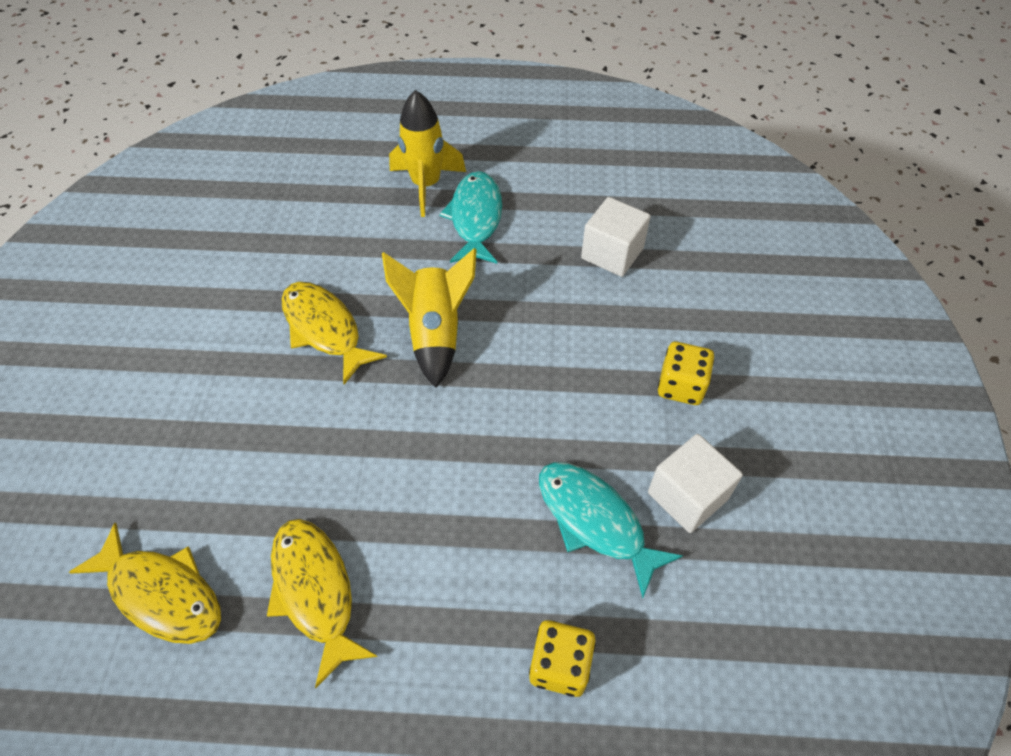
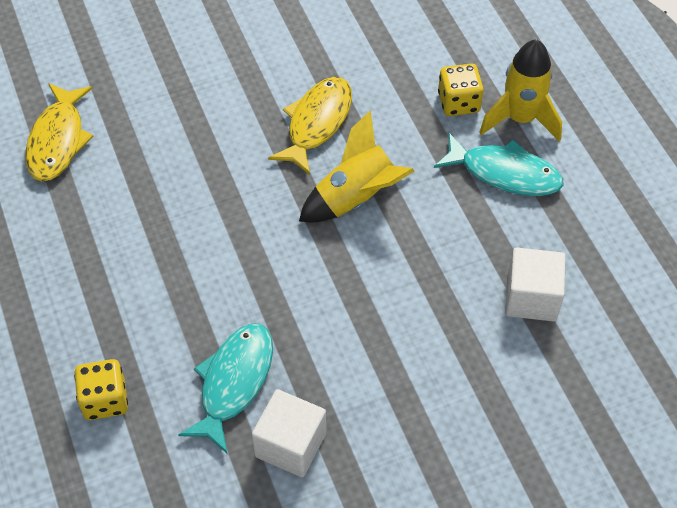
camera: 65 degrees right, 0 degrees up
(315, 591) = (95, 225): yellow fish -> none
(475, 218) = (504, 173): turquoise fish -> turquoise fish turned 45 degrees clockwise
(681, 386) = (404, 405): yellow dice -> yellow dice (458, 103)

